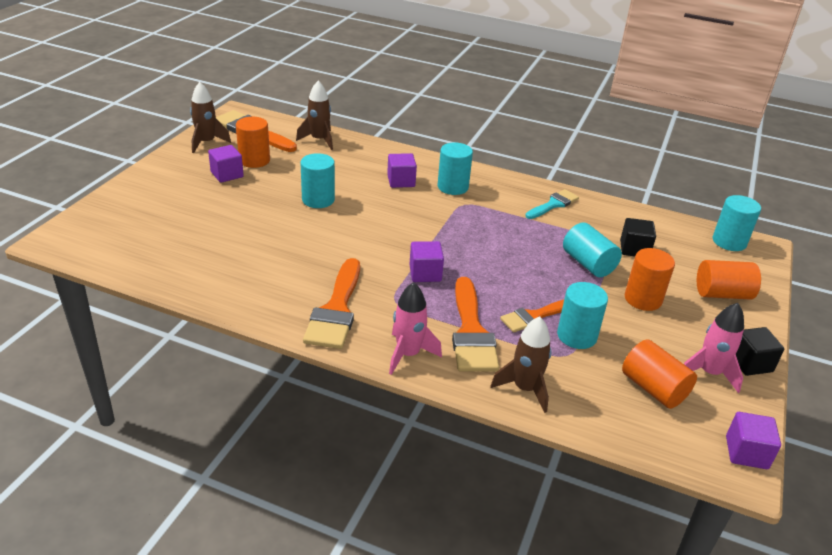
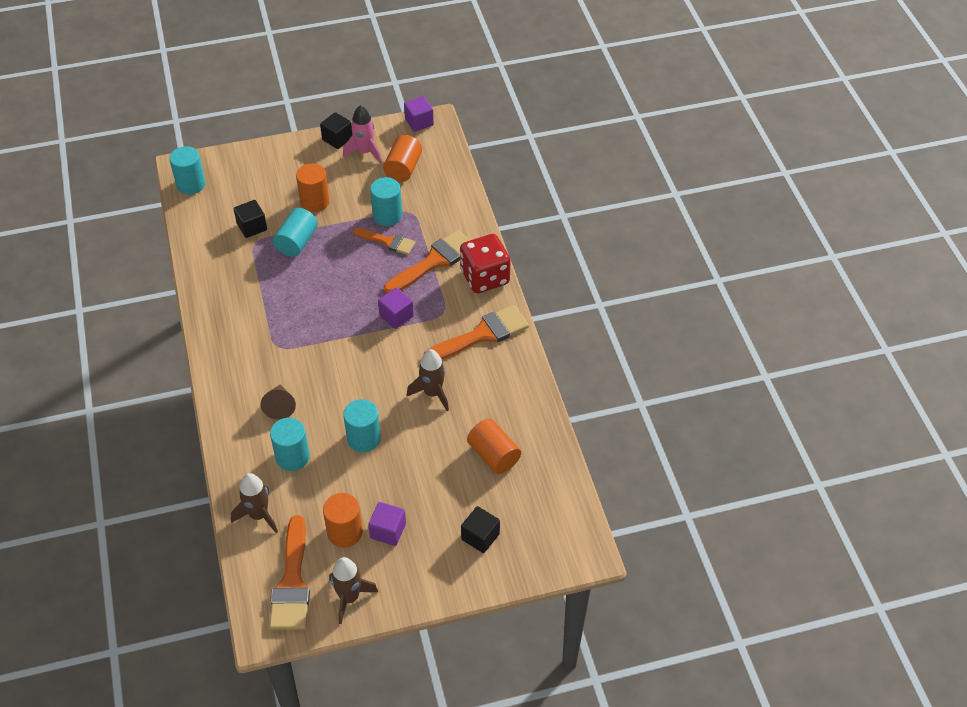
camera: 125 degrees left, 15 degrees up
(155, 205) = (480, 537): none -> black cube
(401, 181) = (280, 406): purple cube -> brown cone
(408, 354) = (485, 277): pink rocket -> red dice
(453, 187) = (256, 368): turquoise cylinder -> turquoise cylinder (292, 457)
(525, 389) = (459, 216): brown rocket -> brown rocket (432, 393)
(553, 204) = (225, 295): turquoise brush -> none
(722, 294) = (270, 169): orange cylinder -> orange cylinder (493, 455)

